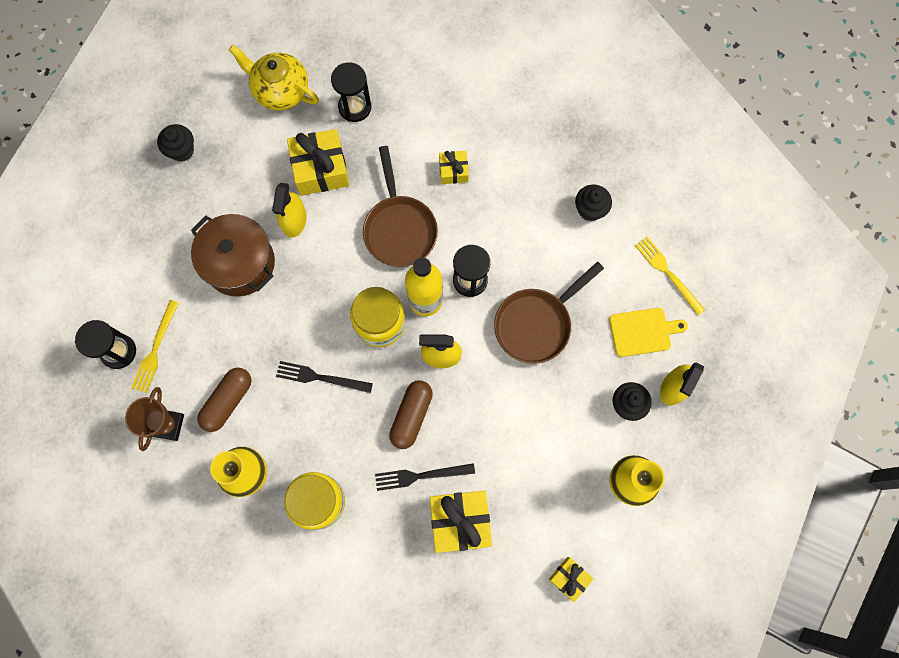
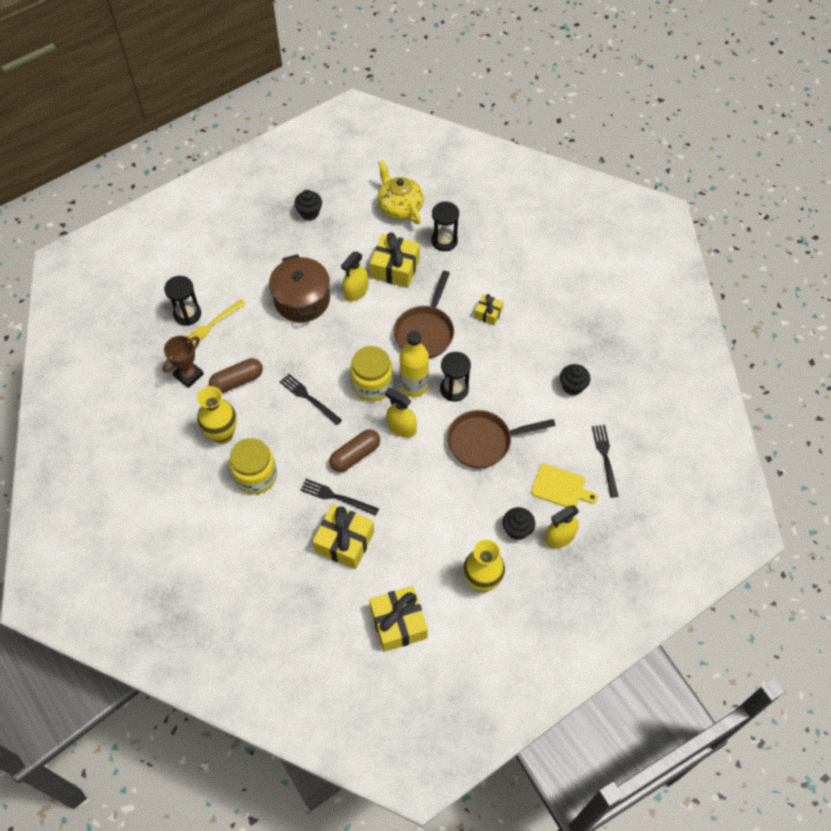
camera: 30 degrees right, 15 degrees down
(569, 578) = (398, 623): yellow gift -> yellow gift, size x1.82
(668, 273) = (605, 457): yellow fork -> black fork

